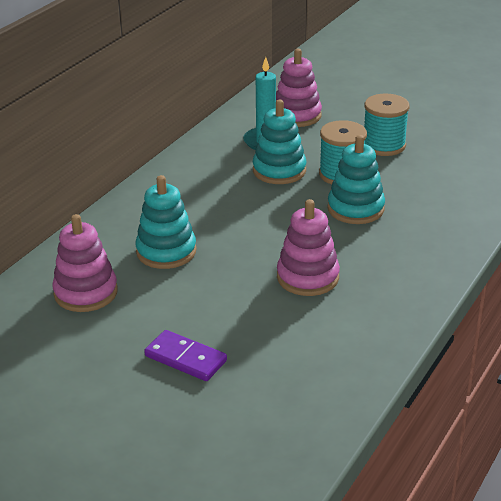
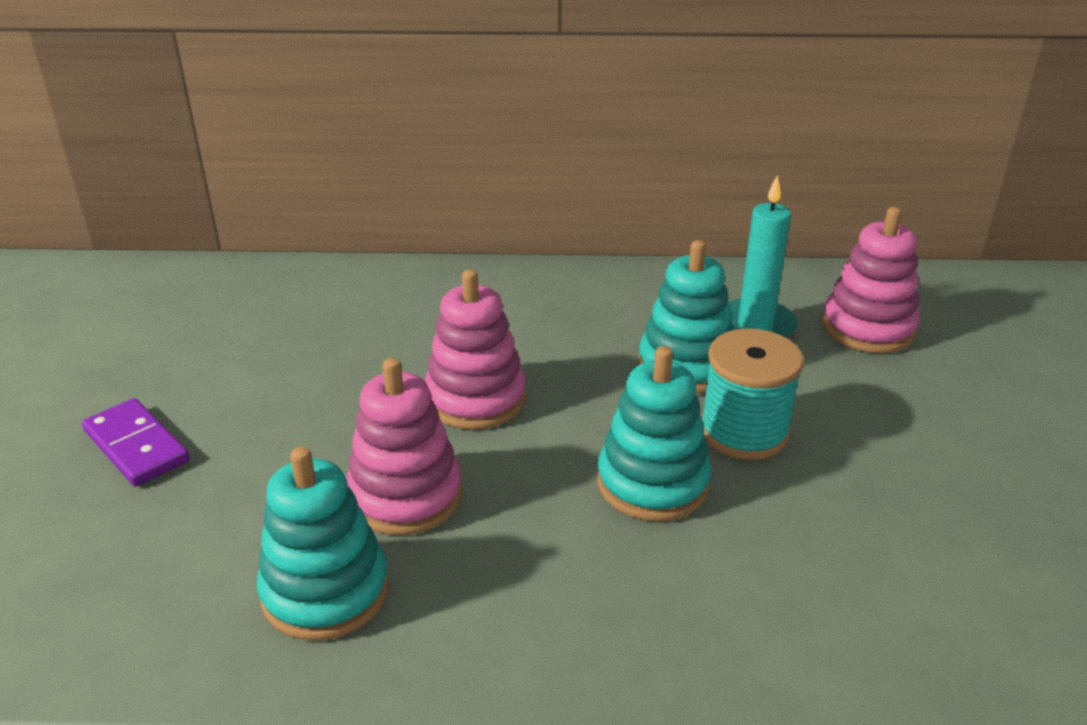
camera: 60 degrees right, 0 degrees up
(86, 293) = (252, 317): pink stacking toy -> pink stacking toy (475, 399)
(166, 251) = (385, 343): turquoise stacking toy -> turquoise stacking toy (325, 591)
(185, 358) = (136, 446): purple domino -> purple domino turned 45 degrees counterclockwise
(384, 145) = (894, 449): turquoise spool -> none

